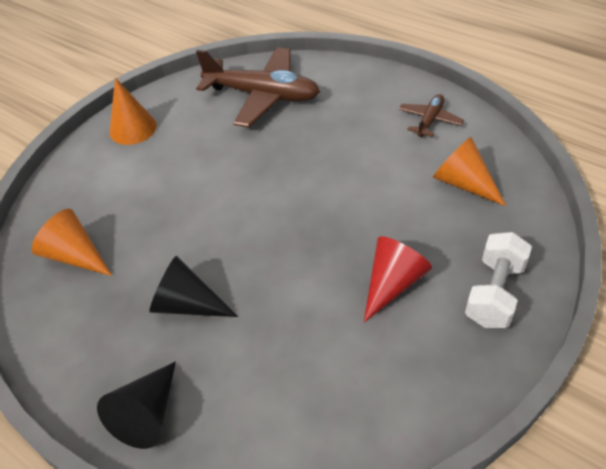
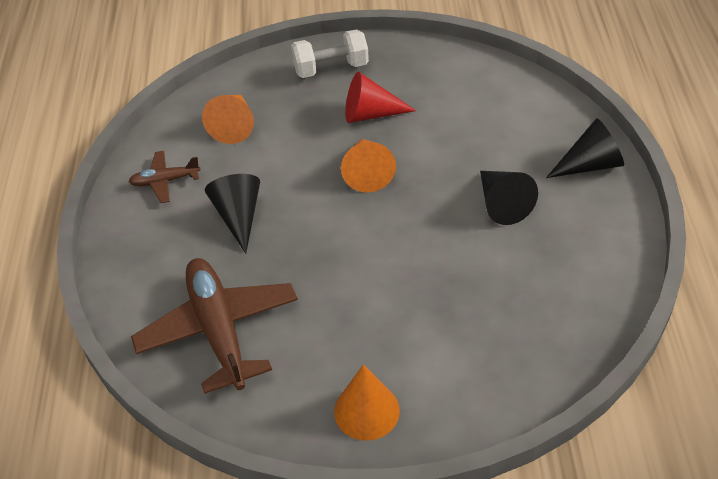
camera: 130 degrees left, 0 degrees up
(75, 255) = (544, 311): orange cone -> orange cone (367, 172)
(351, 142) = (238, 216): none -> black cone

